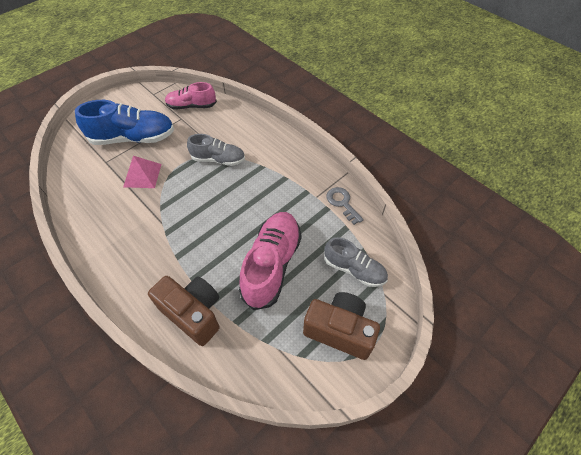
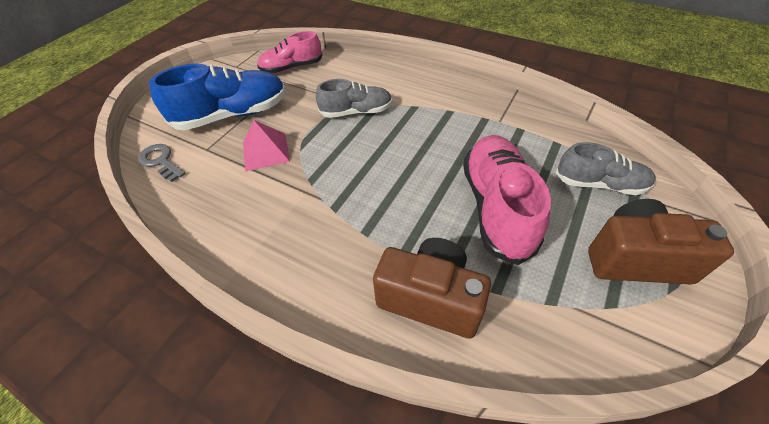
camera: 15 degrees left, 5 degrees down
(342, 203) = (534, 120): grey key -> grey key (160, 161)

